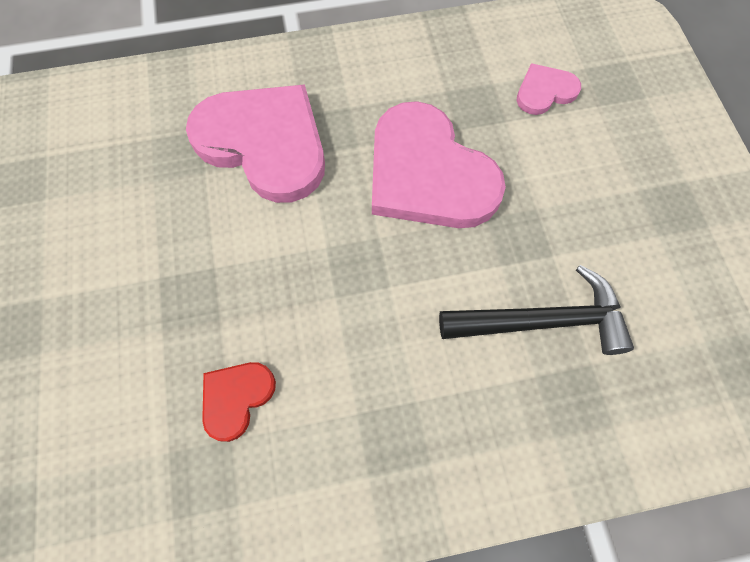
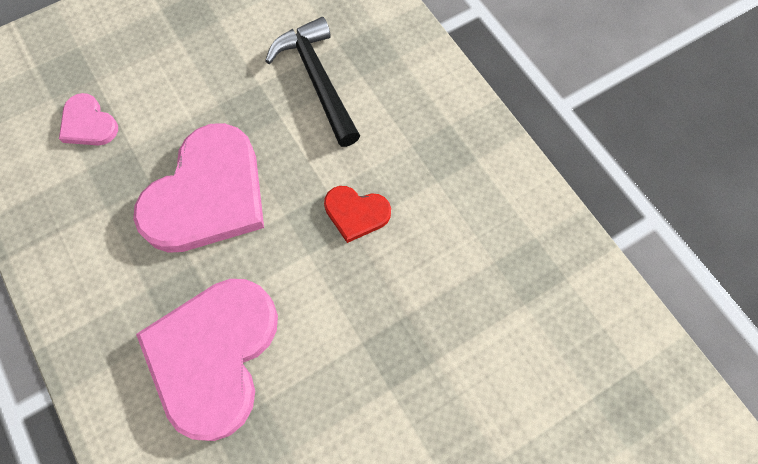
camera: 110 degrees left, 0 degrees up
(236, 398) = (463, 271): red heart -> red heart (356, 213)

